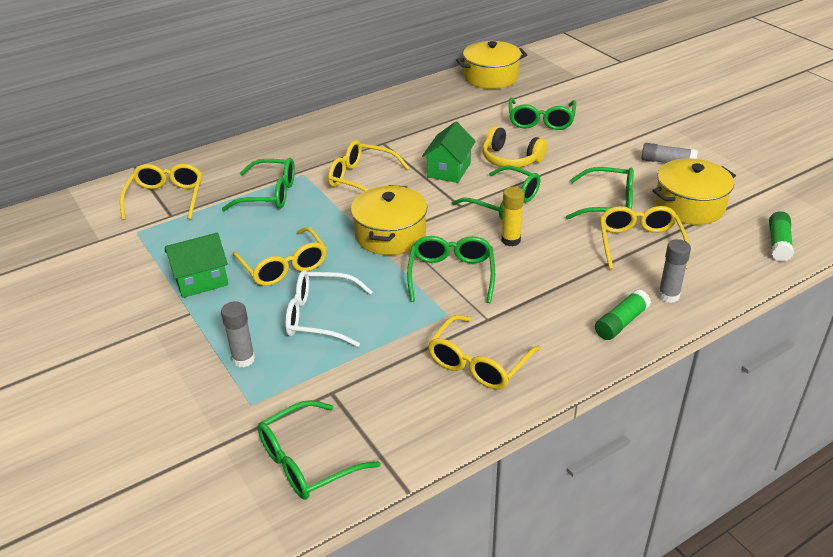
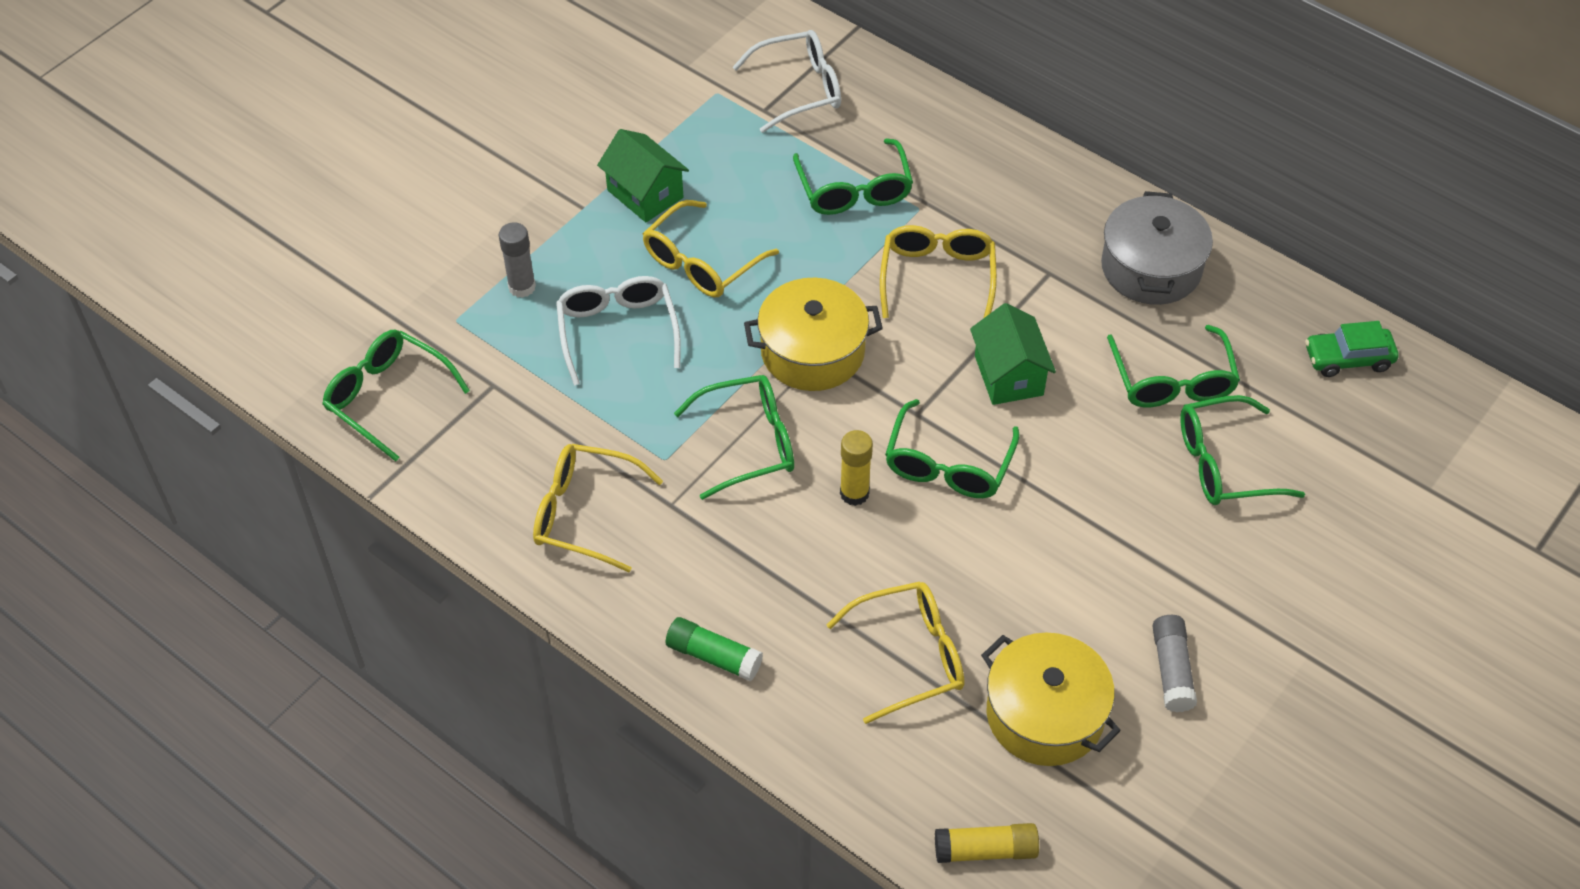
camera: 70 degrees right, 15 degrees up
(166, 198) = (800, 89): yellow glasses -> white glasses
(400, 113) = (1151, 268): none -> grey pot
(449, 170) = (1008, 375): green house -> green house turned 75 degrees clockwise
(491, 77) = (1348, 359): yellow pot -> green car
(510, 159) = (1077, 447): yellow headphones -> none
(609, 204) = (1002, 602): green glasses -> green glasses (1172, 381)
(668, 296) = (793, 707): grey glue stick -> none
(778, 243) = (985, 850): green glue stick -> yellow glue stick

